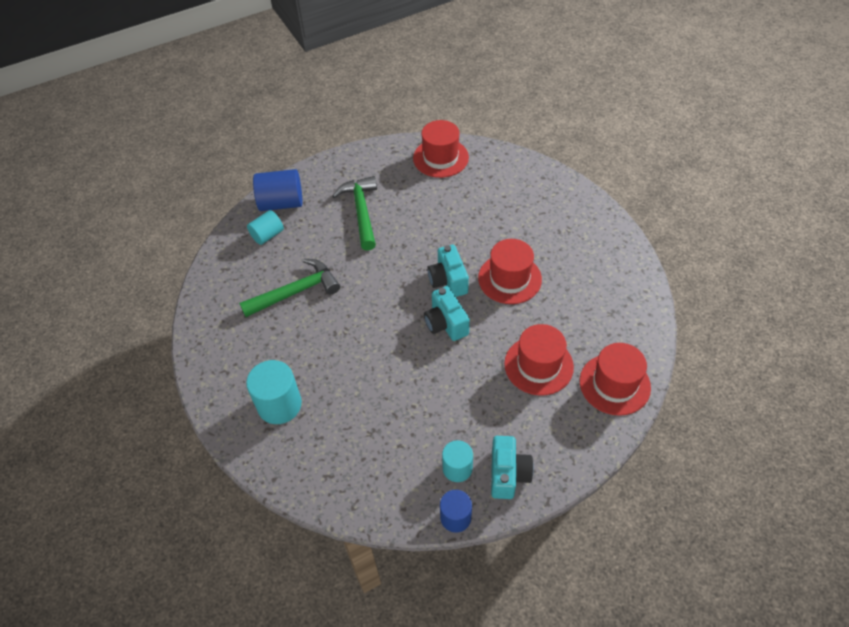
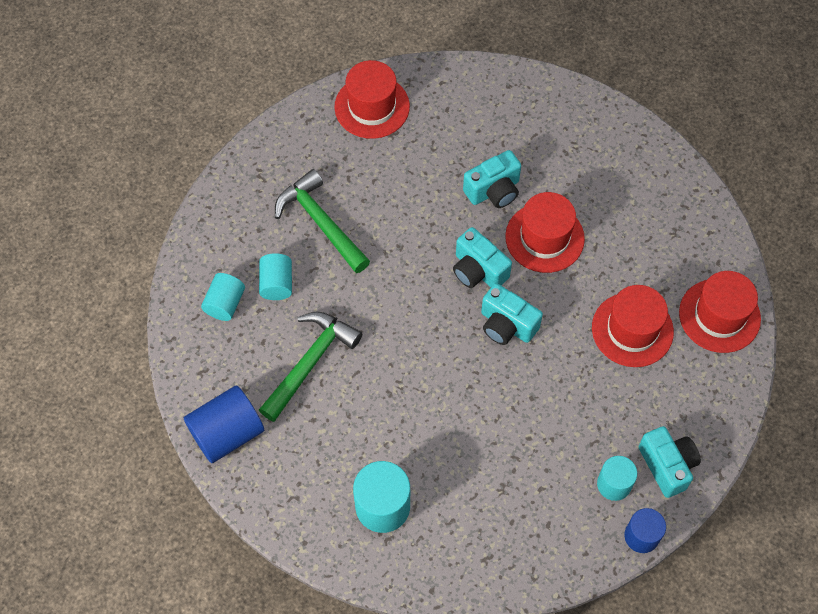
camera: 30 degrees left, 10 degrees up
(281, 203) = (212, 252): blue cylinder -> blue cylinder (227, 433)
(308, 236) = (277, 284): none -> turquoise cylinder
(491, 236) = (493, 191): none -> turquoise camera

